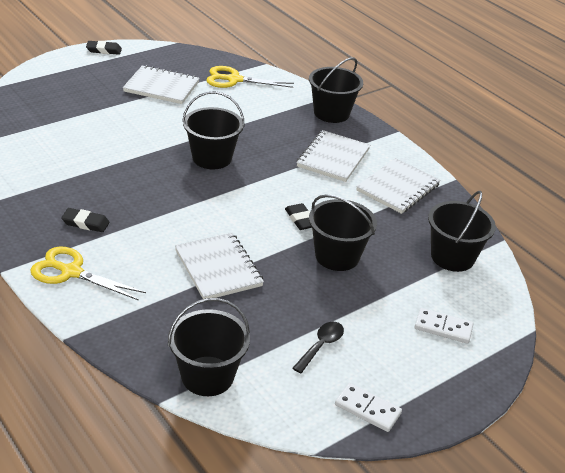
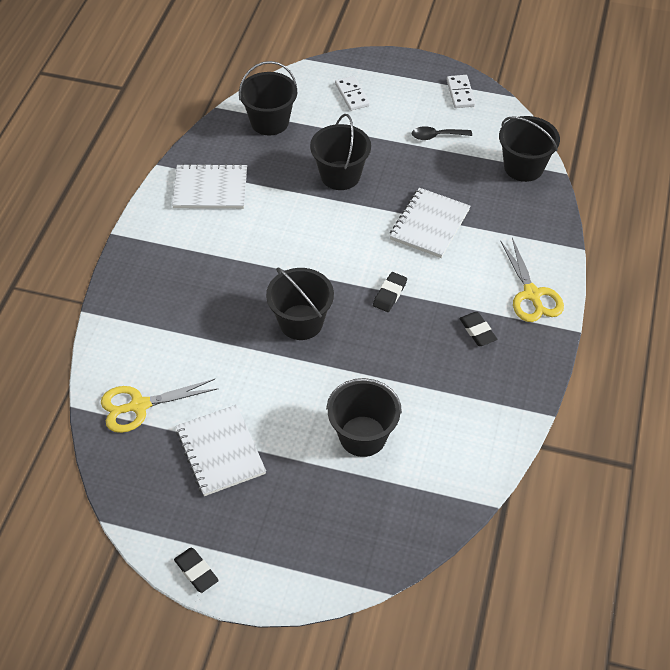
camera: 125 degrees left, 15 degrees up
(234, 80) = (139, 406): yellow scissors -> yellow scissors turned 105 degrees clockwise
(300, 219) = (320, 217): black eraser -> black eraser (389, 294)
(331, 113) = (128, 293): black bucket -> black bucket (362, 436)
(333, 158) = (209, 248): white notebook -> none

